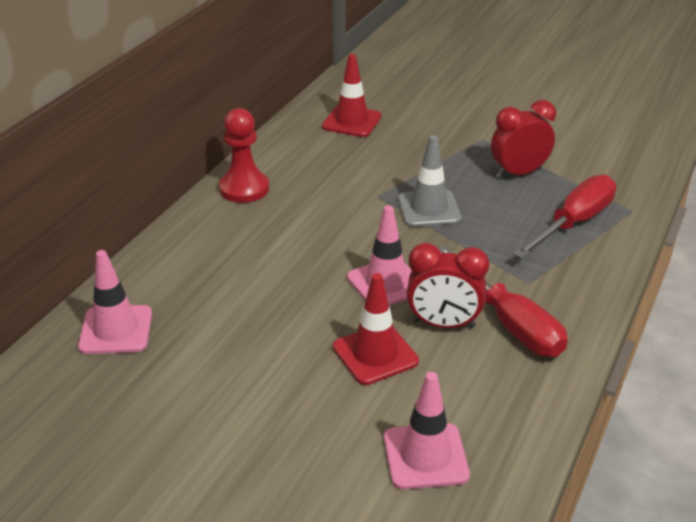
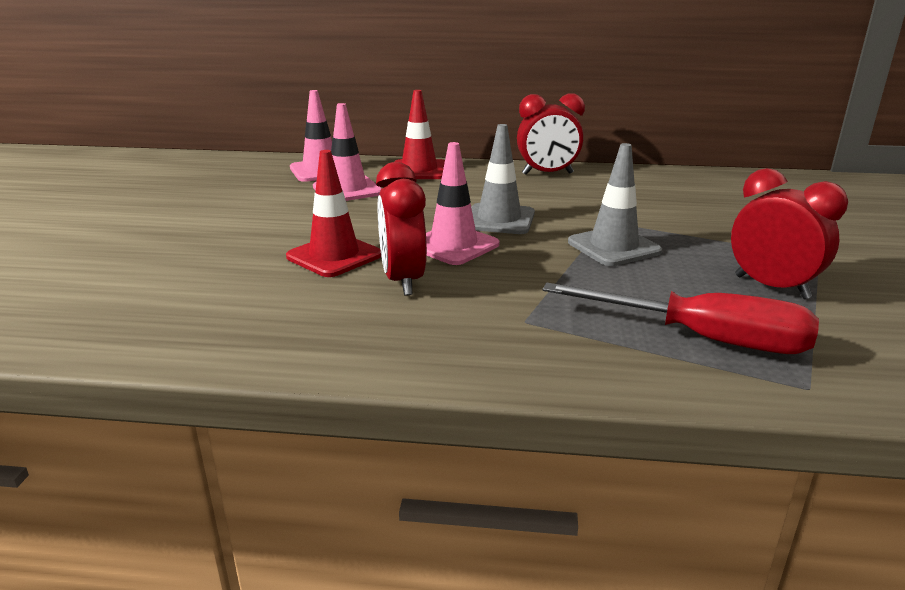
camera: 70 degrees right, 10 degrees down
(244, 188) = (547, 174): red pawn -> red clock
(343, 246) = (499, 220): none -> grey traffic cone
(351, 121) = (730, 192): red traffic cone -> red traffic cone (419, 170)
(425, 456) = (185, 298): pink traffic cone -> pink traffic cone (347, 190)
(509, 322) = (431, 317): red screwdriver -> none

